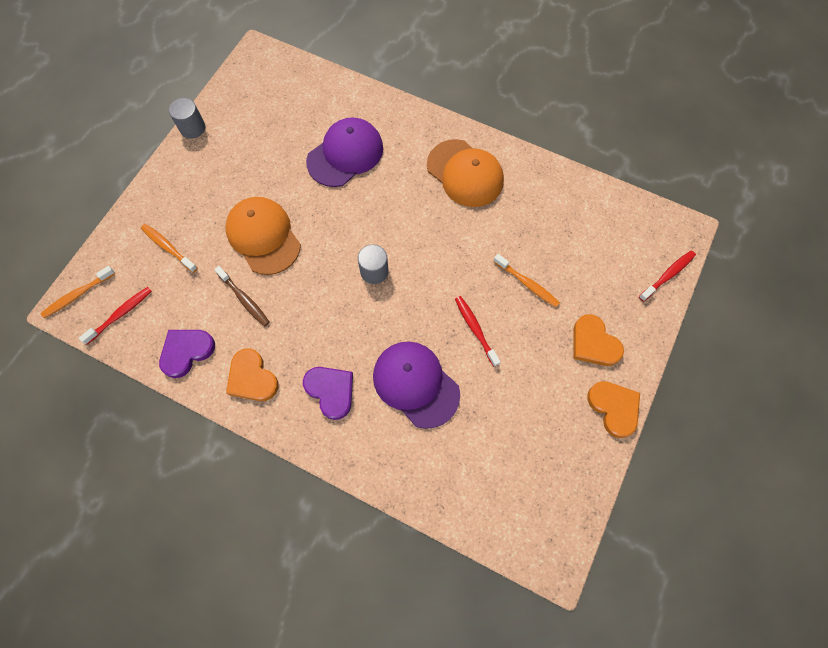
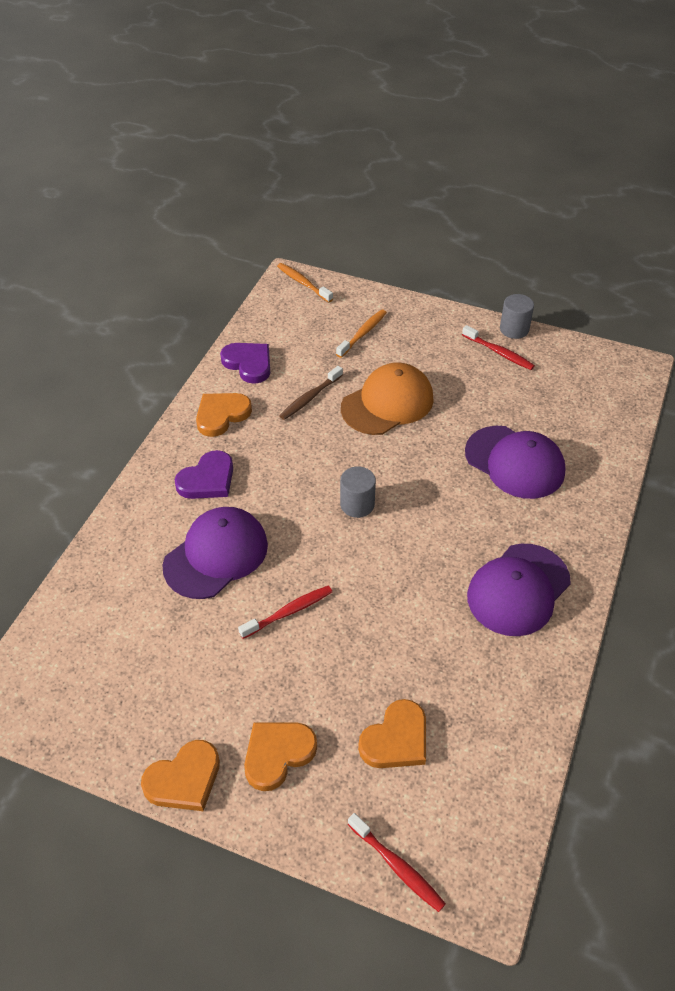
camera: 85 degrees right, 20 degrees down
(120, 314) = (285, 313): red toothbrush -> red toothbrush (499, 352)
(465, 173) = (518, 590): orange cap -> purple cap
(527, 284) = (360, 669): orange toothbrush -> none
(581, 266) = (396, 739): none -> orange heart

